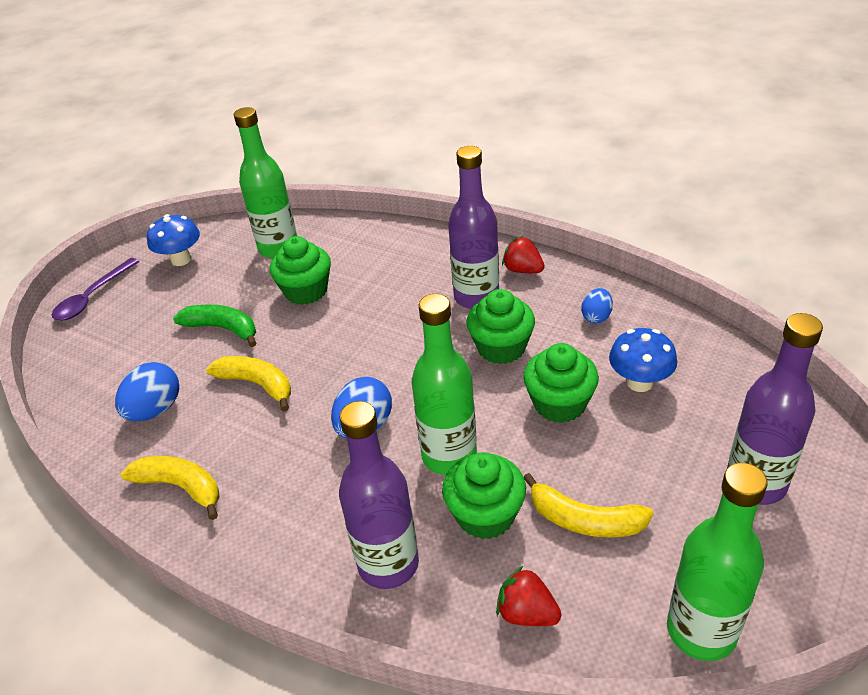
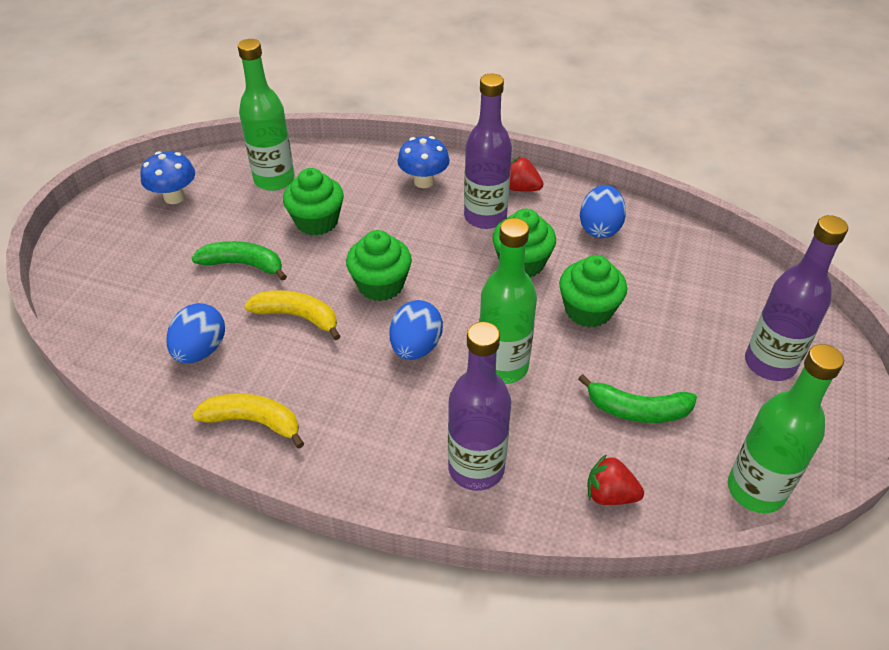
camera: 15 degrees left, 5 degrees up
(92, 297) = (91, 242): purple spoon -> none
(485, 515) = (550, 415): green cupcake -> green cupcake (380, 285)
(584, 520) = (637, 410): yellow banana -> green banana
(596, 317) = (599, 228): blue egg -> blue egg, size x1.62
(639, 382) = (652, 285): blue mushroom -> blue mushroom (424, 181)

